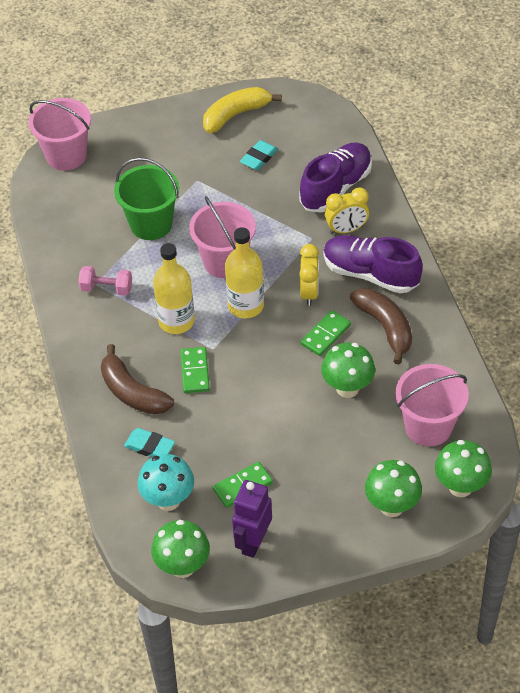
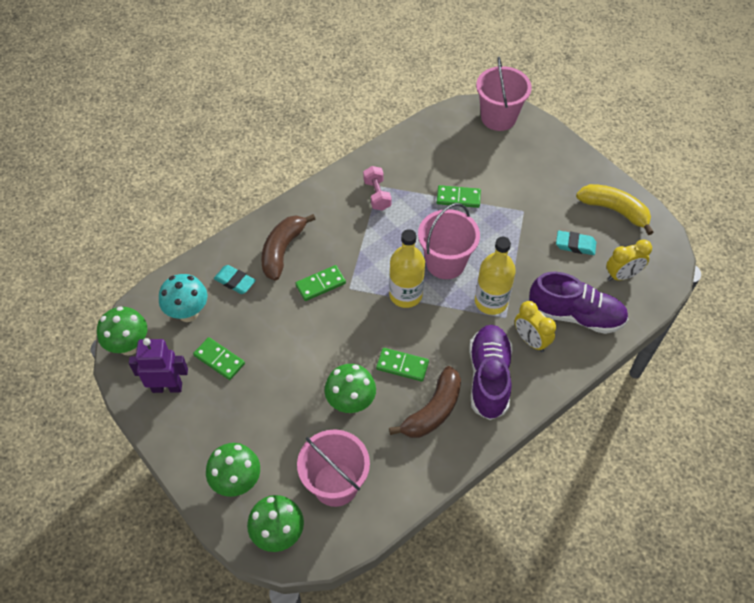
camera: 65 degrees right, 5 degrees up
(149, 446) = (235, 281): turquoise eraser -> turquoise eraser turned 60 degrees counterclockwise
(151, 224) = (458, 198): green bucket -> green domino
(176, 321) = (366, 253): yellow bottle -> yellow bottle (491, 301)
(309, 293) = (443, 337): yellow clock -> yellow clock (622, 275)

